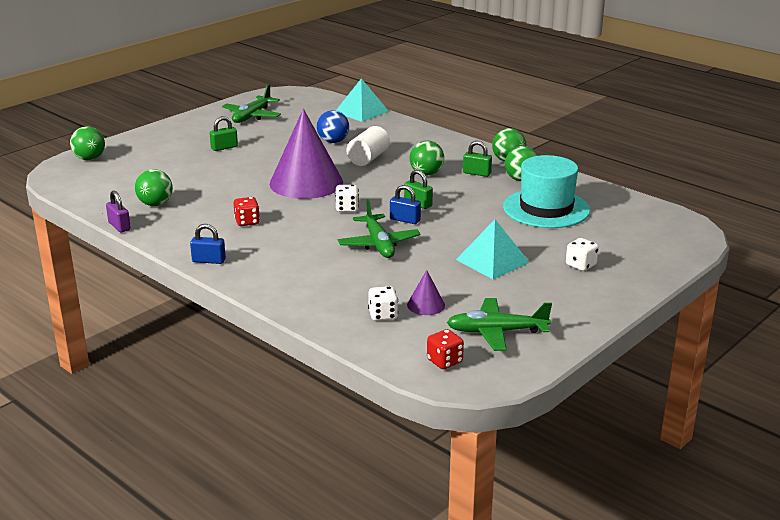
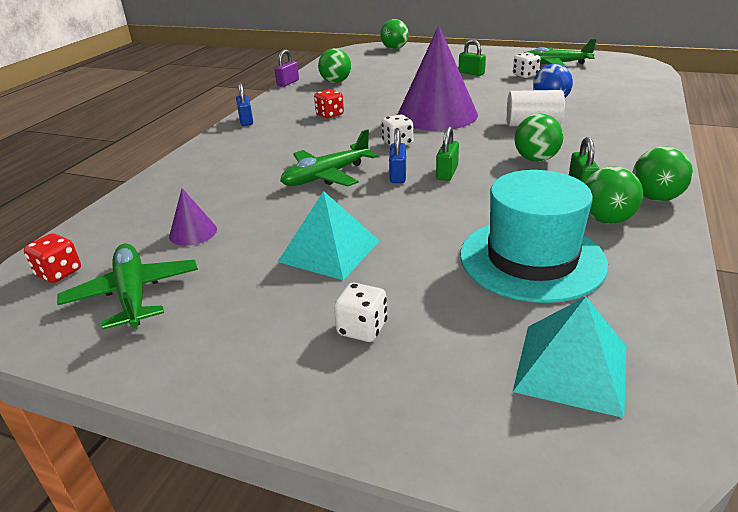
camera: 70 degrees right, 5 degrees up
(361, 111) = (649, 95): turquoise pyramid -> turquoise pyramid (571, 368)
(383, 315) = (163, 214): white dice -> white dice (525, 75)

